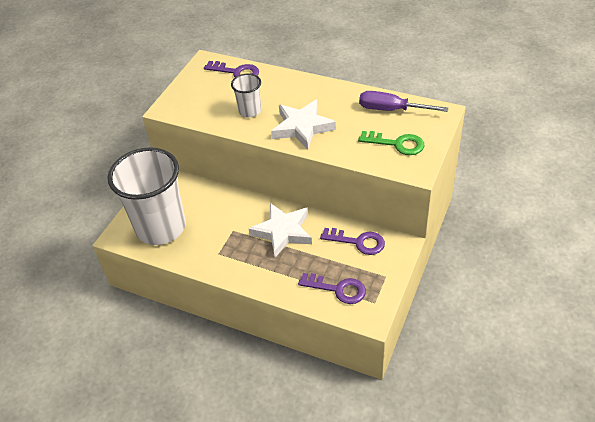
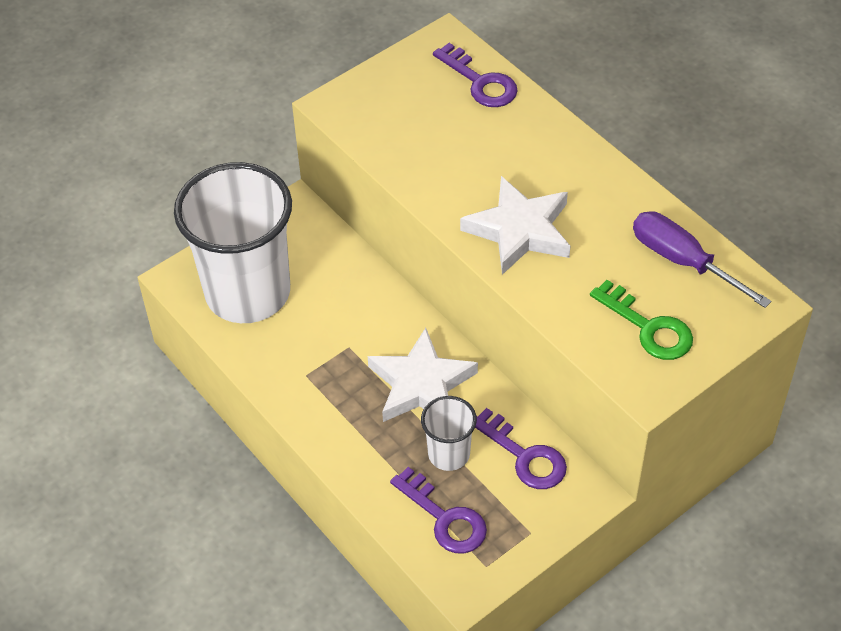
camera: 25 degrees right, 5 degrees up
(250, 111) = (457, 164): white cup -> white cup (449, 454)

